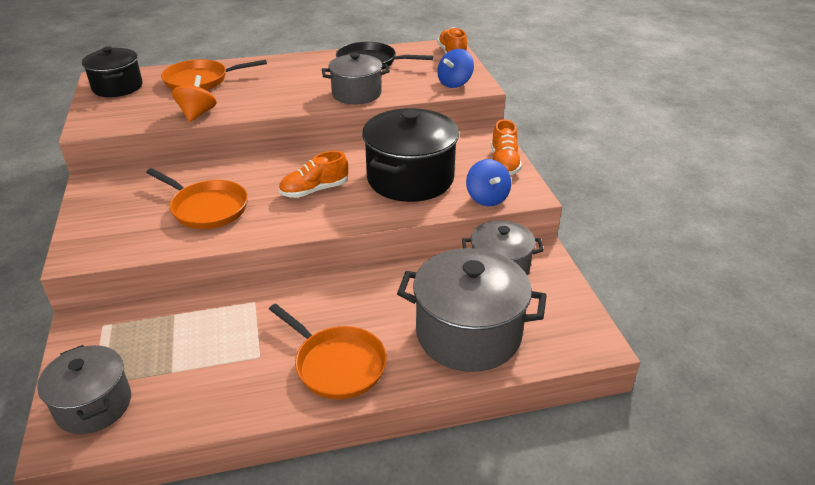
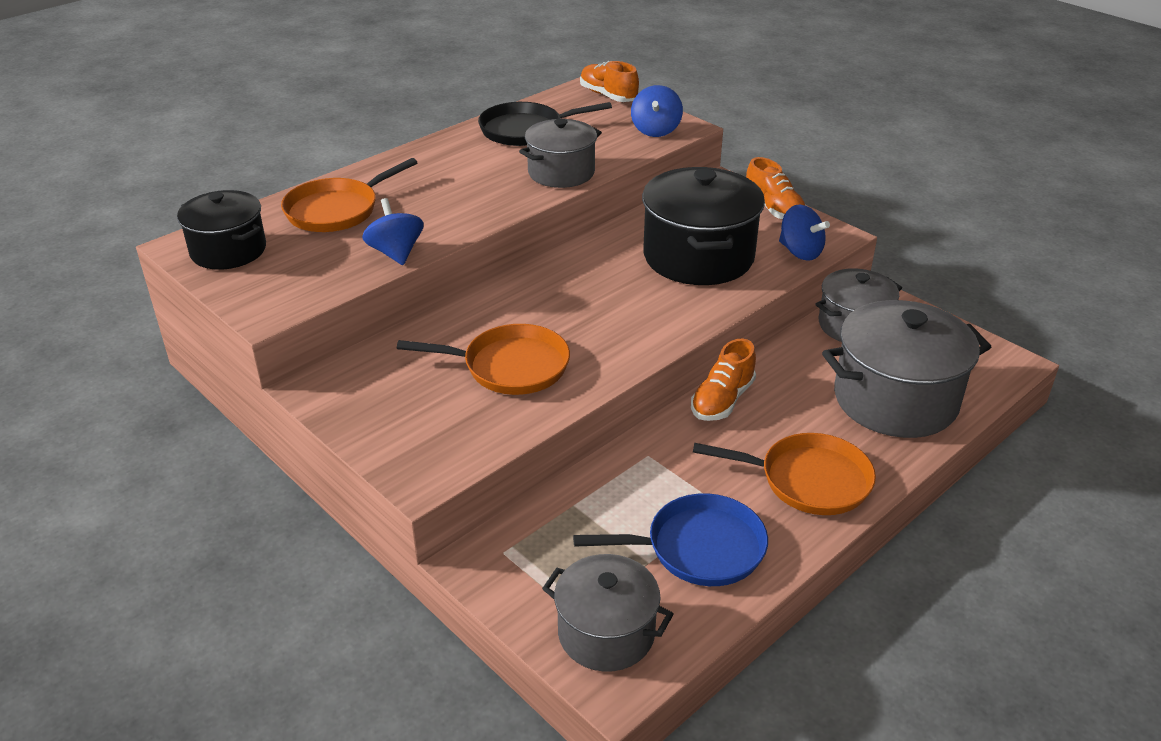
camera: 30 degrees left, 0 degrees up
(197, 114) = (396, 253): orange spinning top -> blue spinning top
(211, 377) = (698, 548): none -> blue pan
(314, 190) = (610, 304): orange shoe -> orange shoe (722, 400)

